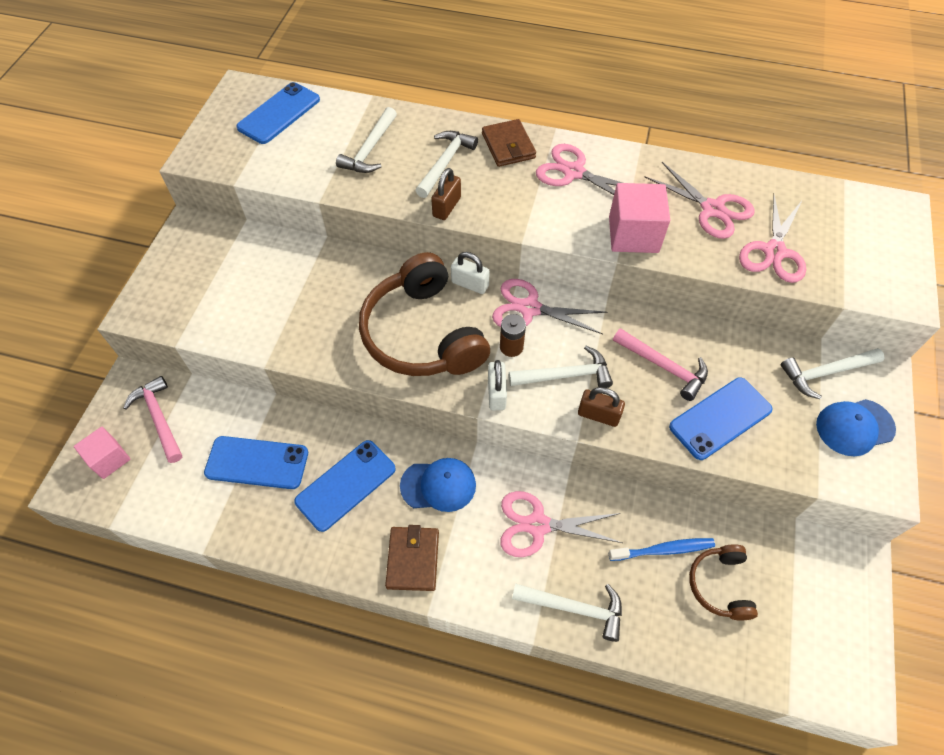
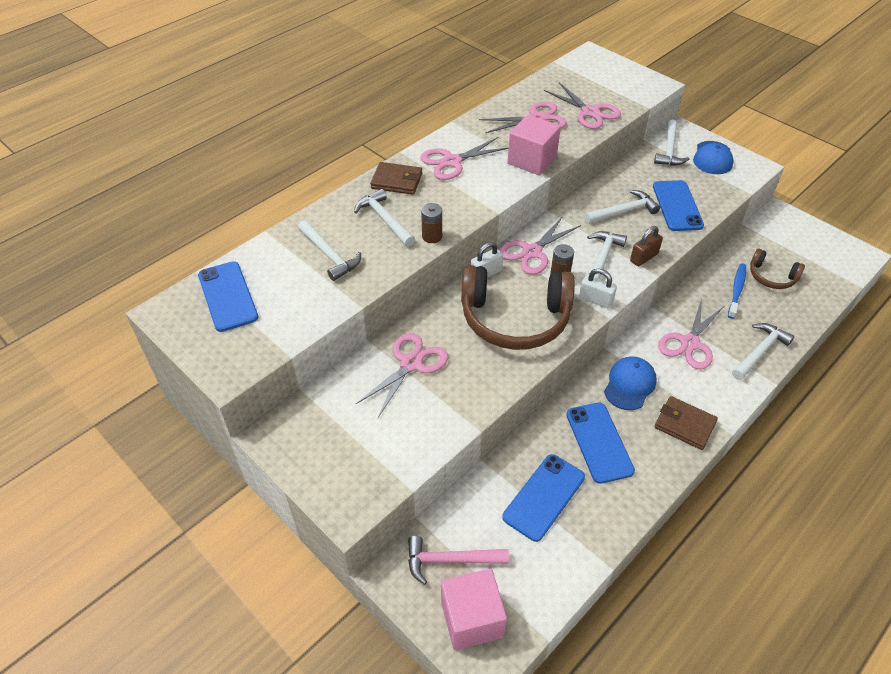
camera: 60 degrees left, 10 degrees down
(109, 459) = (472, 619): pink cube -> pink cube, size x1.54
(315, 280) = (411, 363): none -> pink scissors
(446, 207) = (432, 236): brown padlock -> brown battery
(664, 366) = (623, 211): pink hammer -> white hammer

